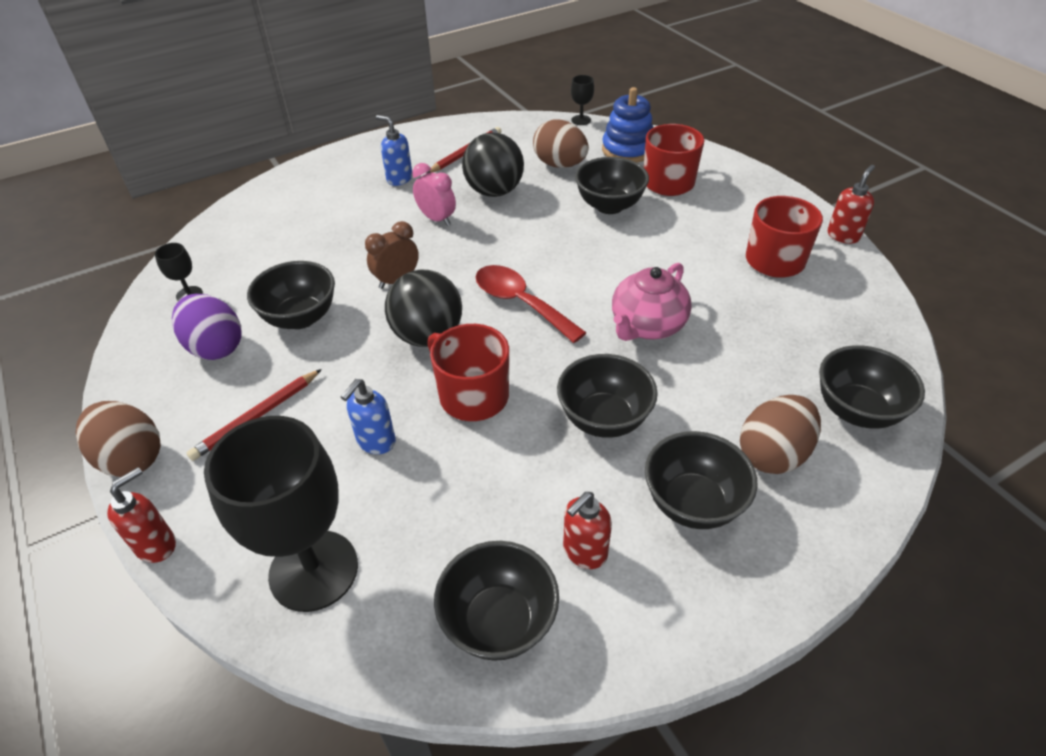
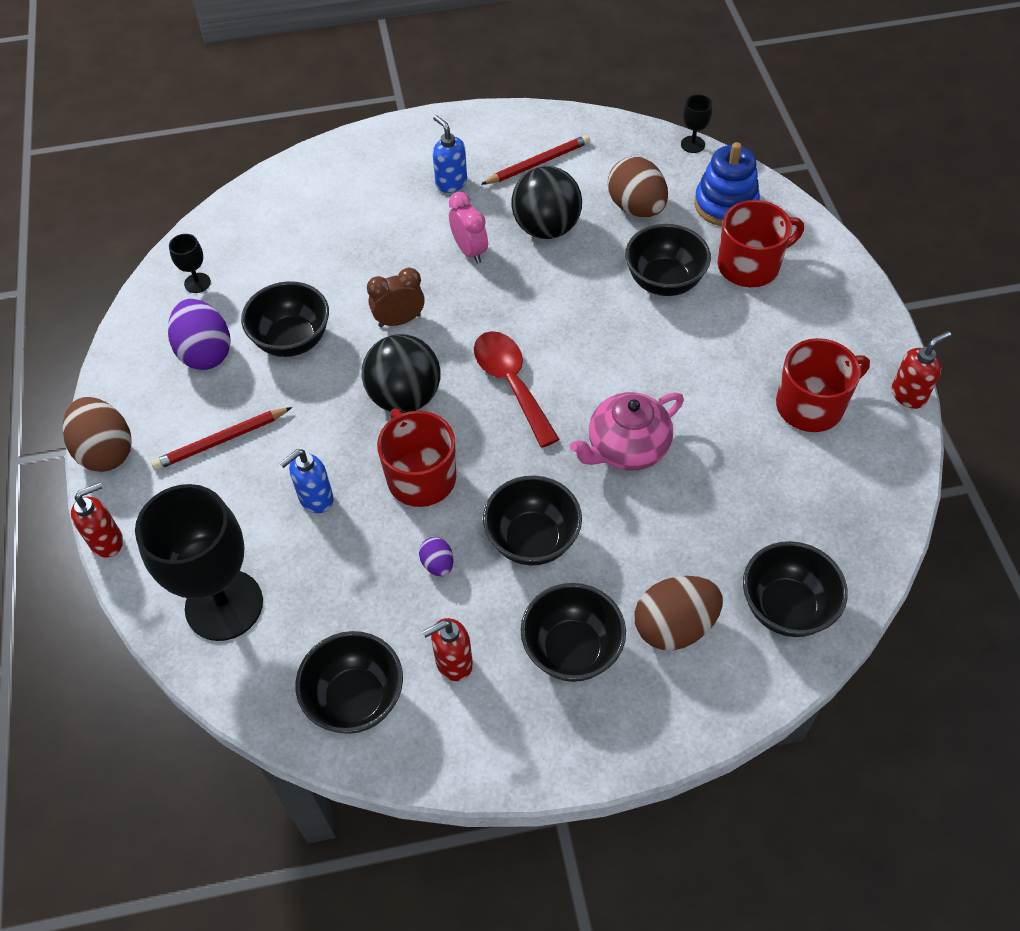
camera: 20 degrees right, 10 degrees up
(524, 465) = (438, 564): none -> purple egg

